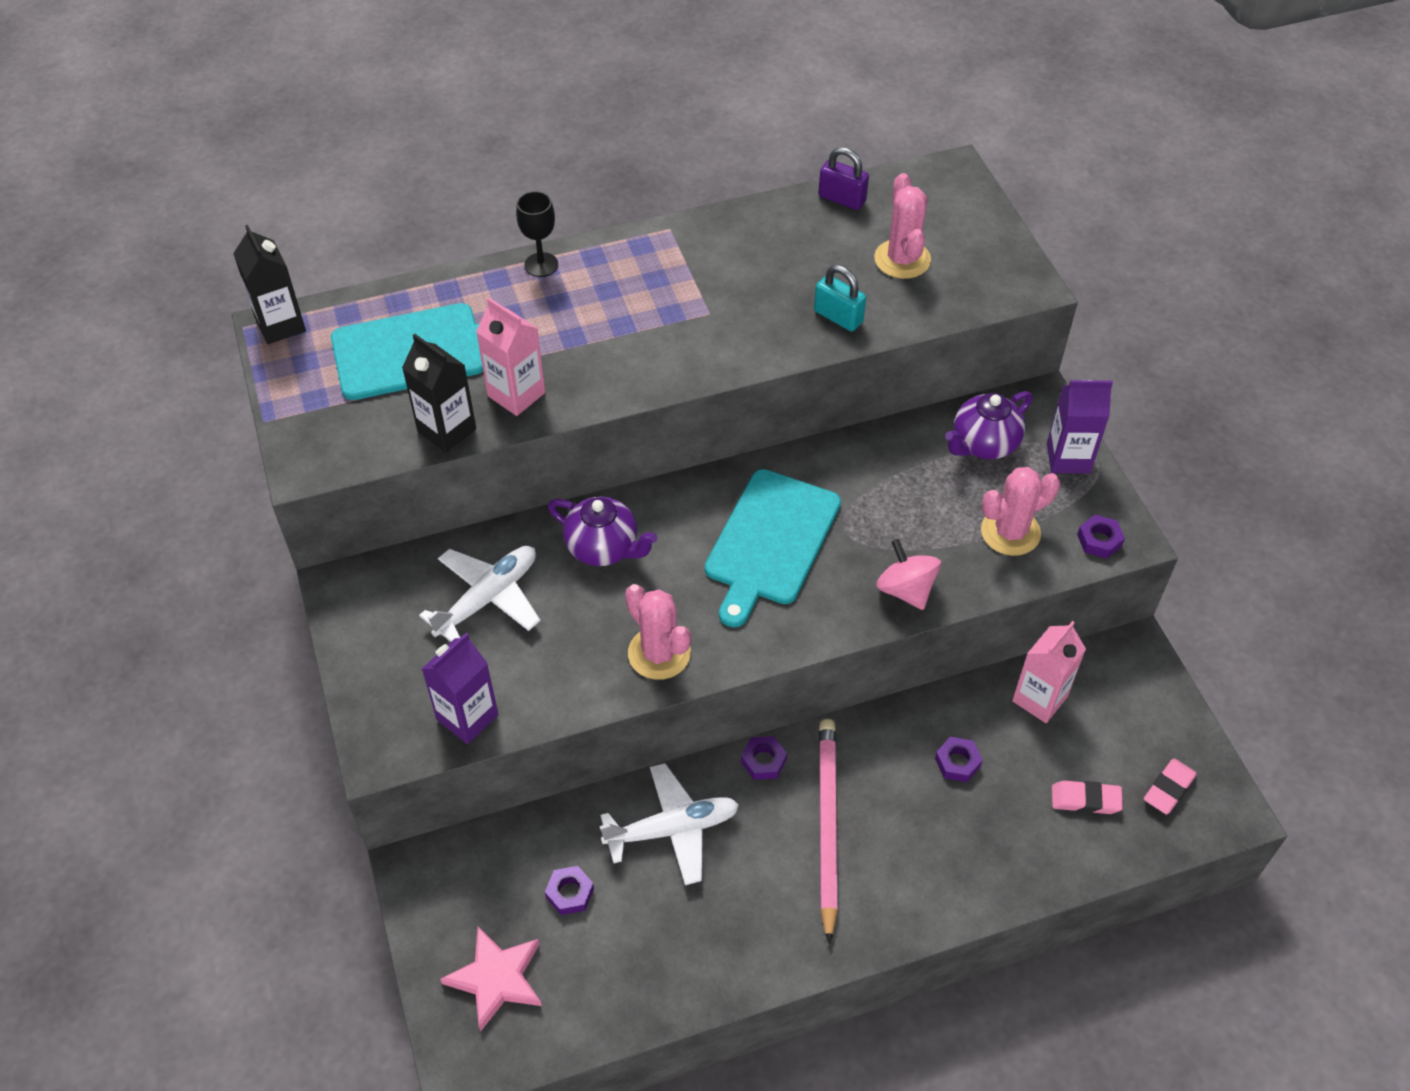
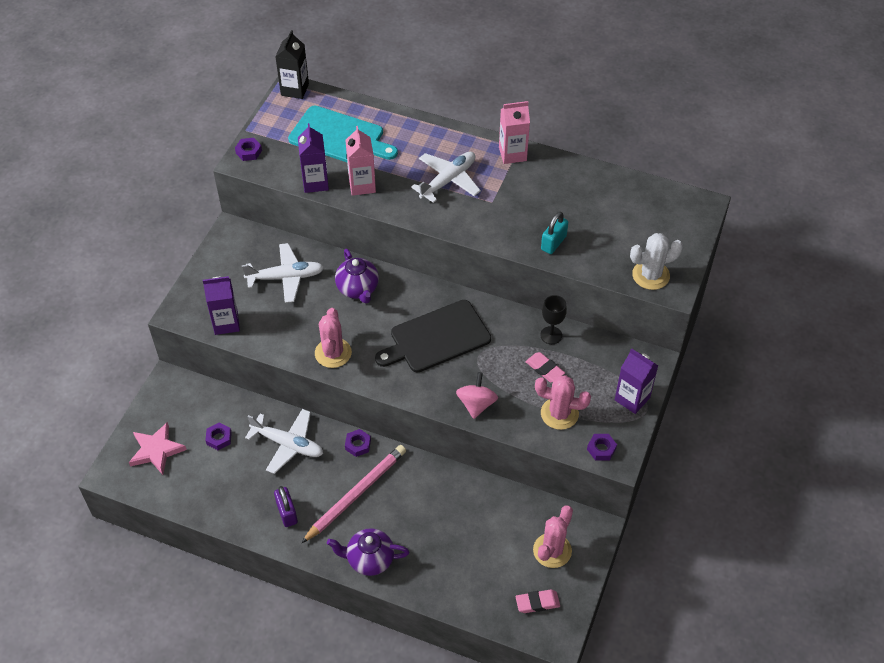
camera: 40 degrees right, 0 degrees up
(447, 430) = (315, 183): black carton -> purple carton
(541, 265) = (437, 129): black goblet -> black goblet (551, 335)
(625, 320) = (448, 180): none -> white plane
(770, 541) = (436, 337): turquoise cutting board -> black cutting board
(838, 317) = (553, 243): turquoise padlock -> turquoise padlock turned 45 degrees clockwise
(842, 199) = (624, 184): purple padlock -> purple padlock (287, 513)
(902, 259) = (620, 234): pink cactus -> pink cactus (552, 550)
(957, 762) = (446, 512): purple nut -> purple nut (249, 152)
(984, 444) = (595, 362): purple teapot -> purple teapot (369, 559)
(988, 285) = (650, 275): none -> white cactus
(1039, 699) = (519, 514): pink carton -> pink carton (512, 154)
(1085, 800) = (489, 576): pink eraser -> pink eraser (545, 369)

